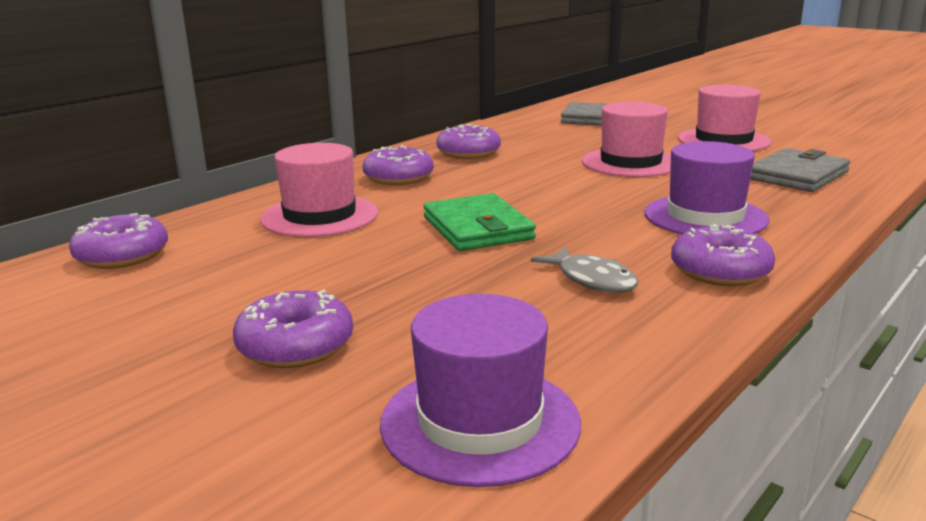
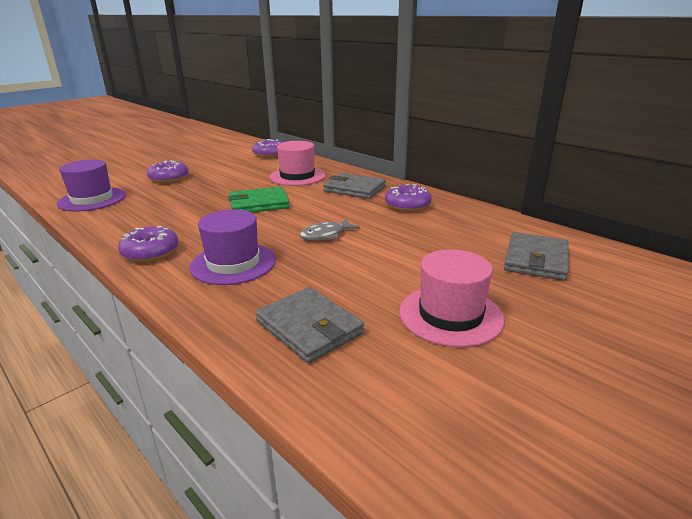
camera: 95 degrees right, 5 degrees up
(398, 178) = (354, 189): purple donut -> grey wallet
(592, 279) = (173, 222): grey fish -> grey fish (326, 235)
(630, 162) = (372, 255): pink hat -> none

